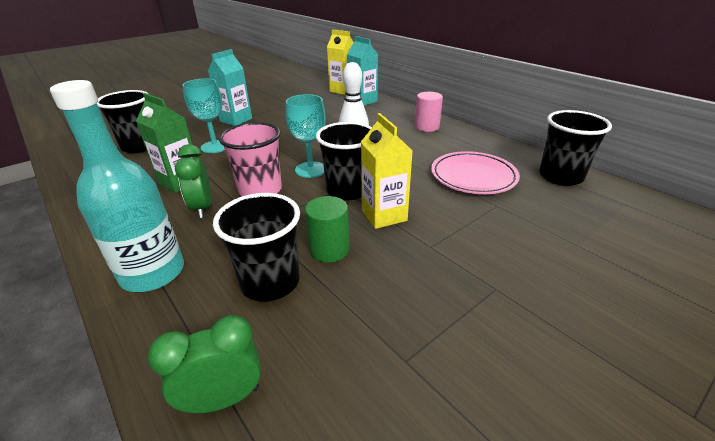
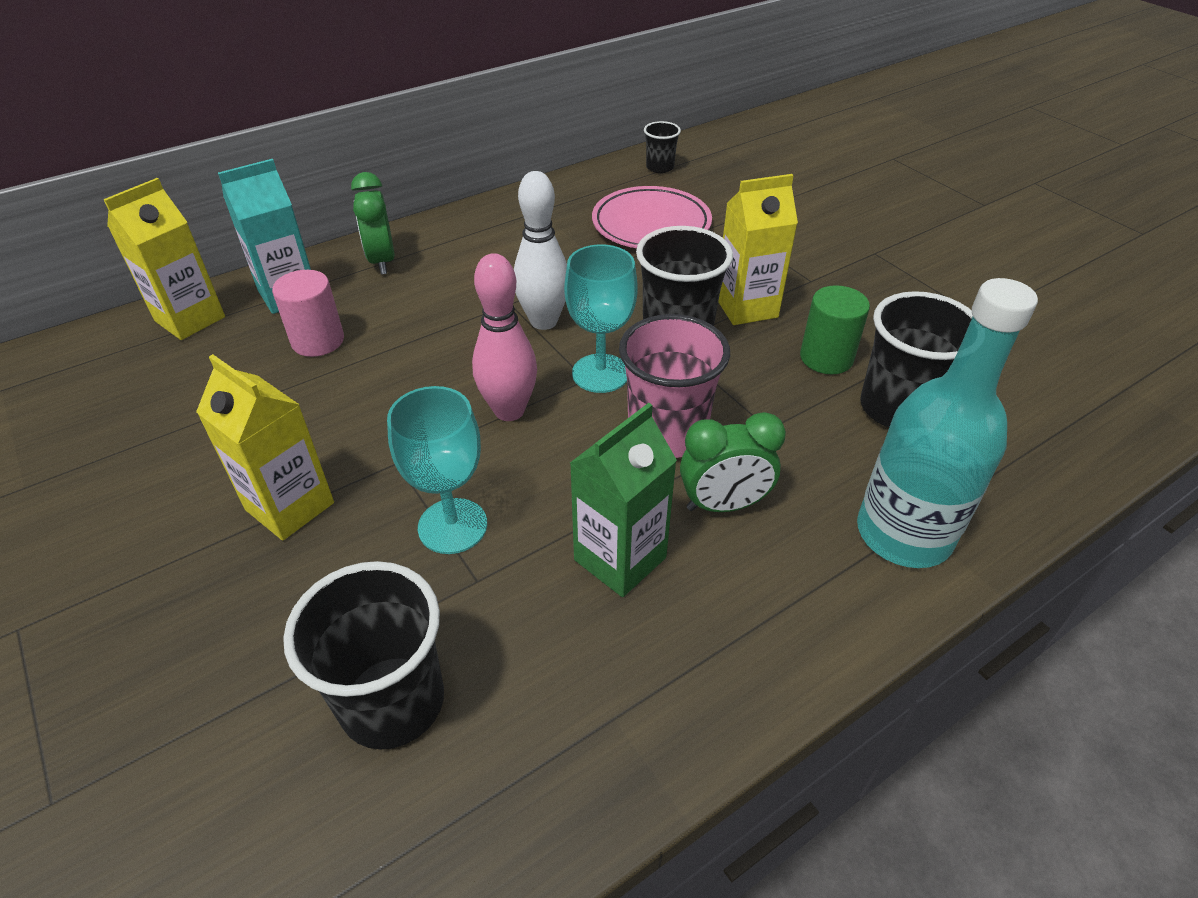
camera: 85 degrees left, 10 degrees up
(223, 399) = (1066, 431): green clock -> green clock (382, 261)
(236, 120) = (290, 506): turquoise carton -> yellow carton
(283, 150) = (509, 411): none -> pink bowling pin
(427, 127) = (467, 236): pink cylinder -> pink cylinder (318, 341)
(560, 176) = (660, 167): black cup -> black cup, size x0.53

